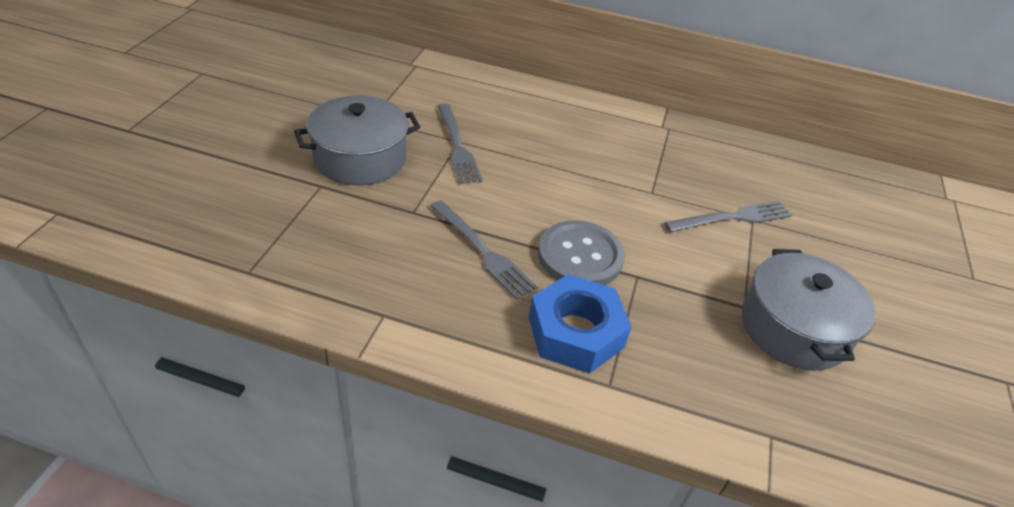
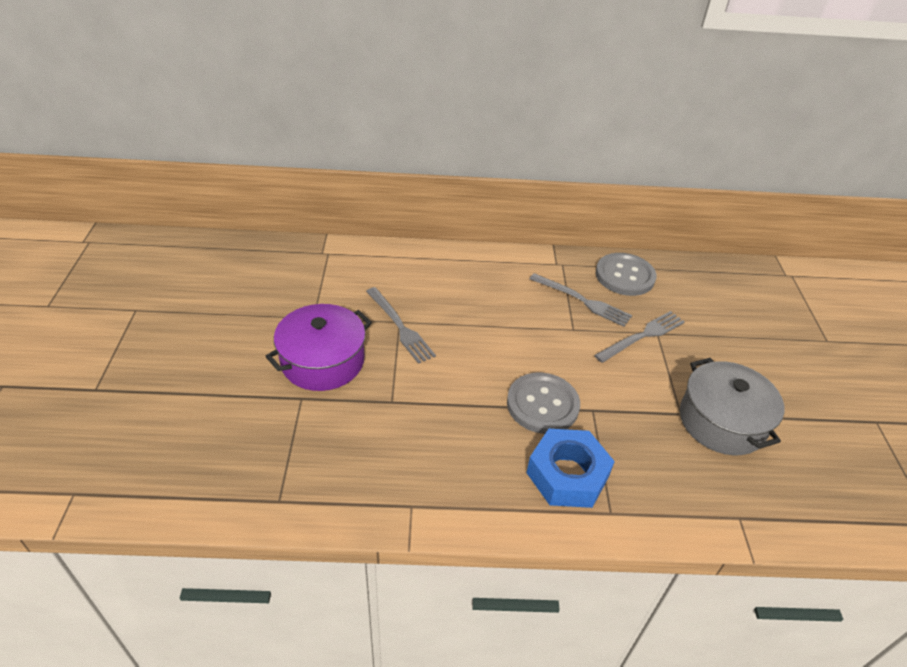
camera: 15 degrees left, 0 degrees up
(360, 158) = (323, 361): grey pot -> purple pot
(482, 251) = (464, 422): grey fork -> grey fork (582, 301)
(738, 155) = (624, 276): none -> grey button

